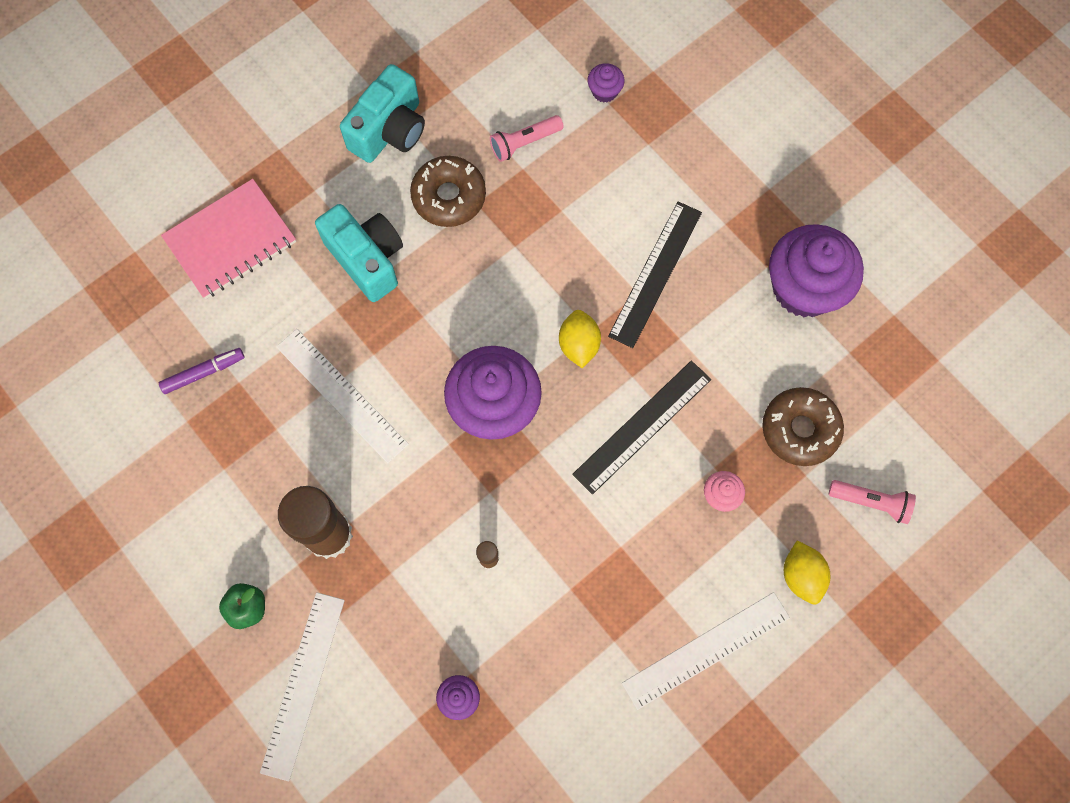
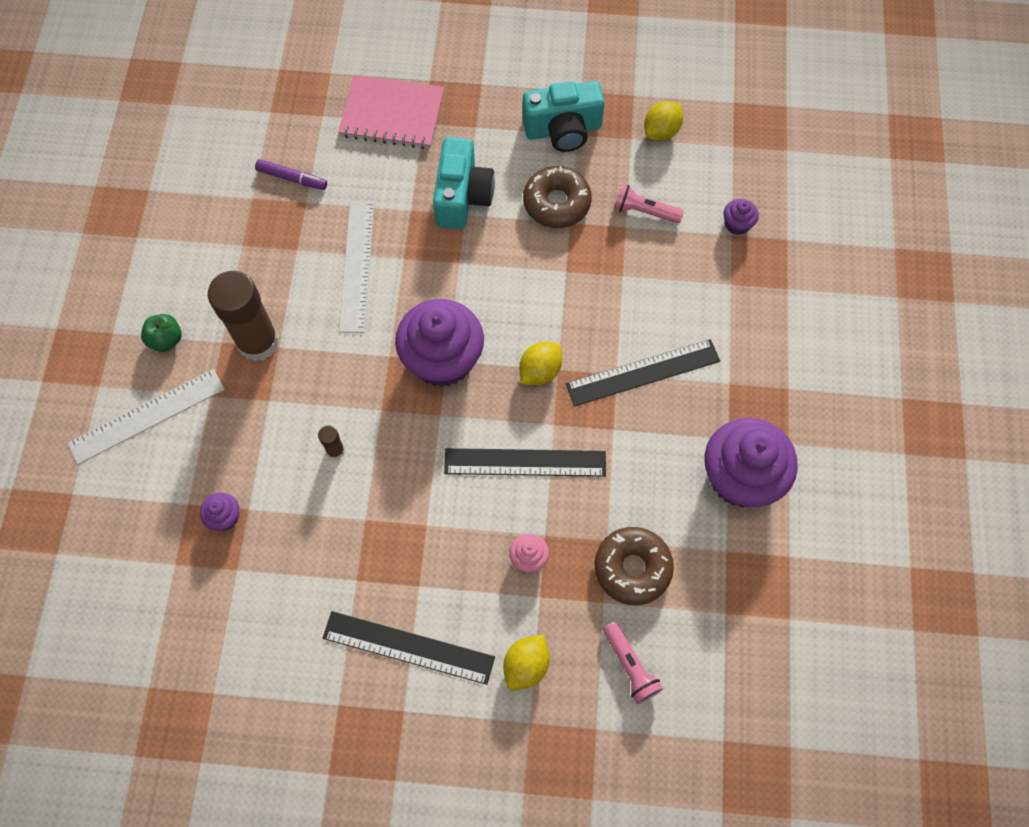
camera: 45 degrees right, 5 degrees down
(469, 64) = (661, 132): none -> yellow lemon
(706, 650) = (408, 647): white ruler -> black ruler

